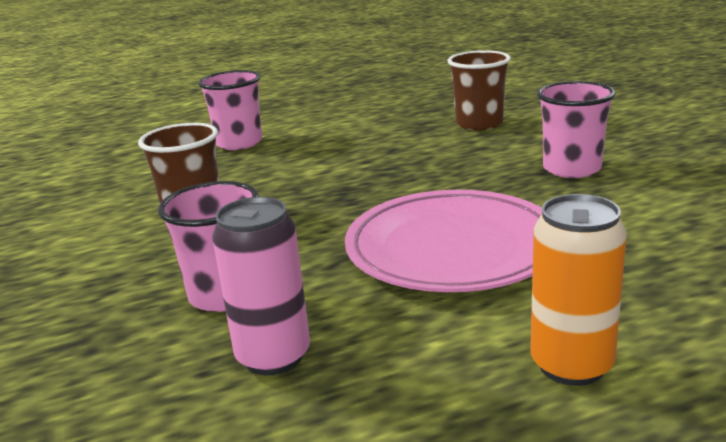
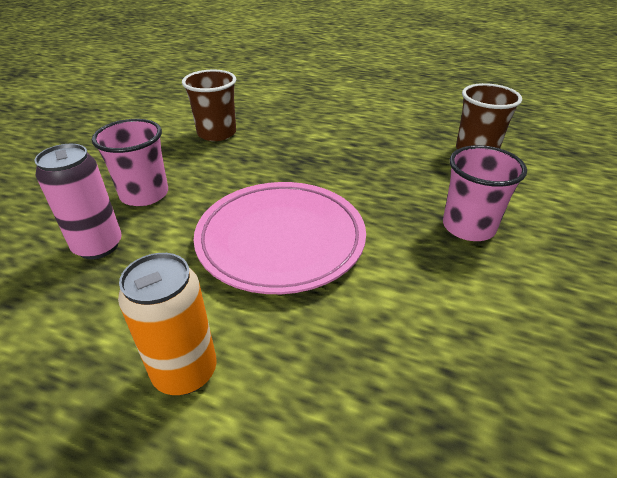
camera: 40 degrees right, 15 degrees up
(239, 143) = (314, 95): pink cup -> none

